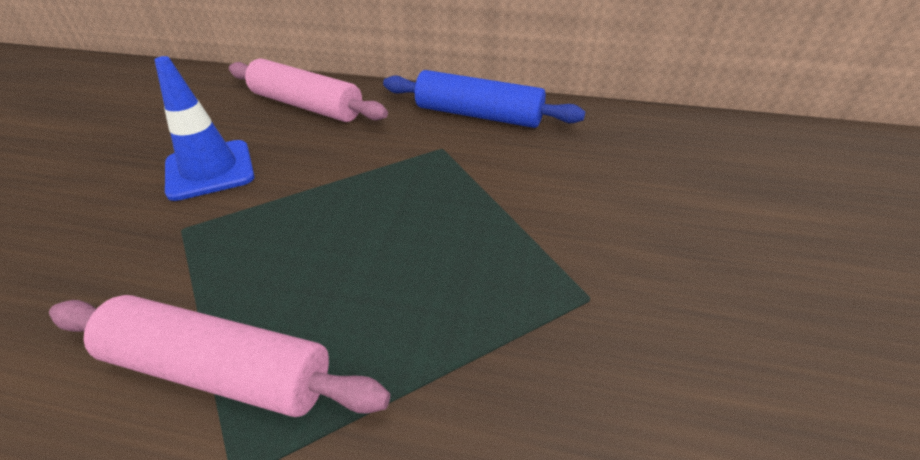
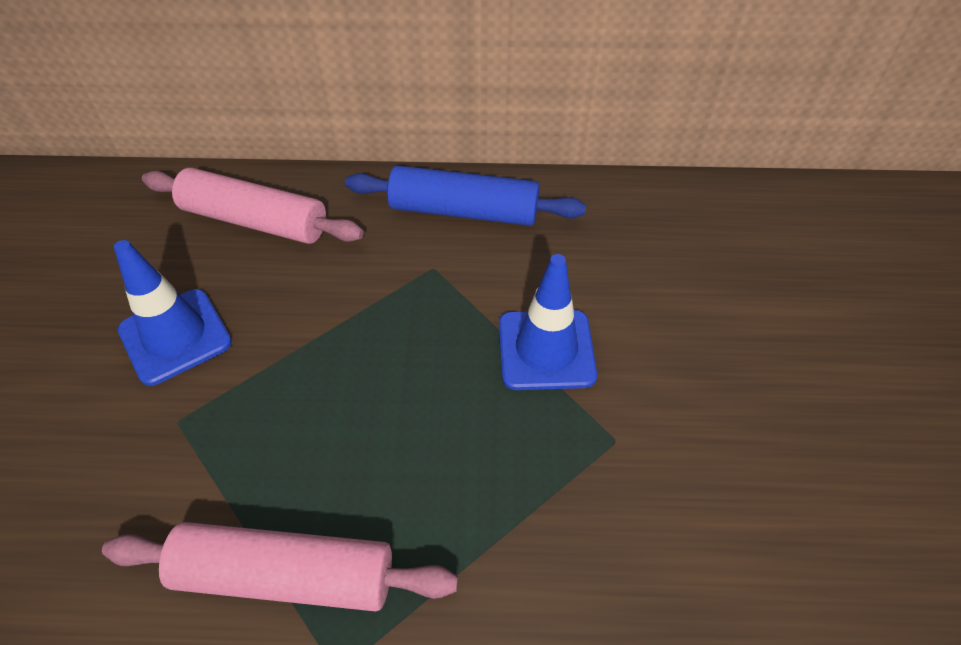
camera: 10 degrees left, 10 degrees up
(531, 216) = (546, 350): none -> blue traffic cone

